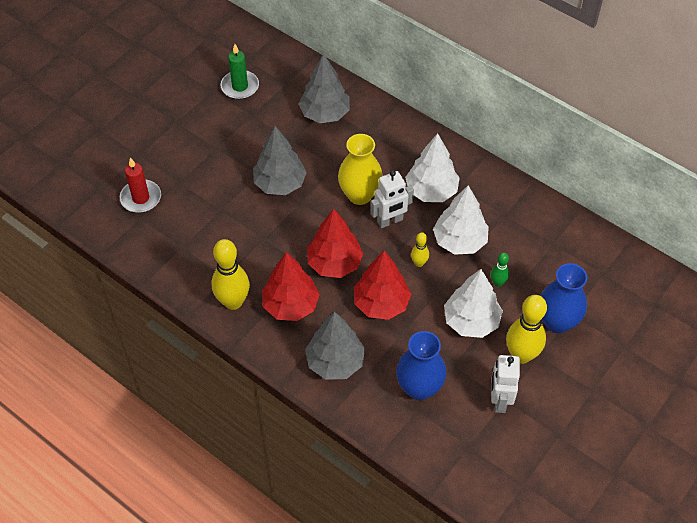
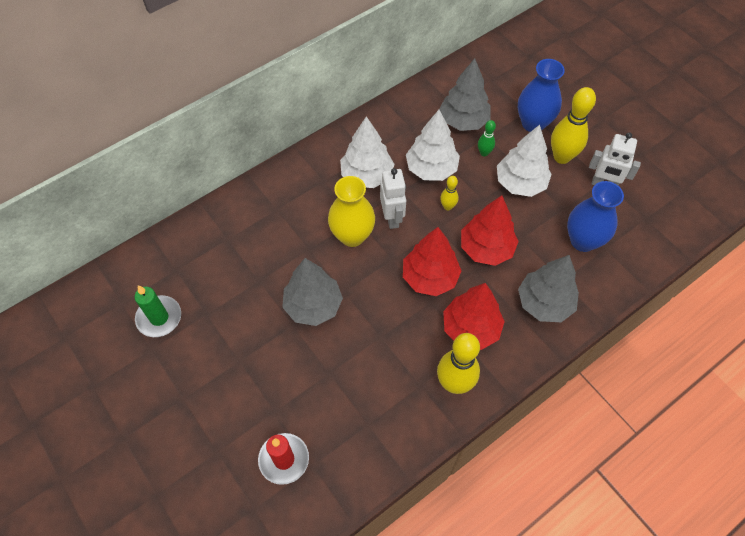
camera: 75 degrees left, 5 degrees up
(325, 114) = (234, 242): grey tree -> grey tree (463, 121)

